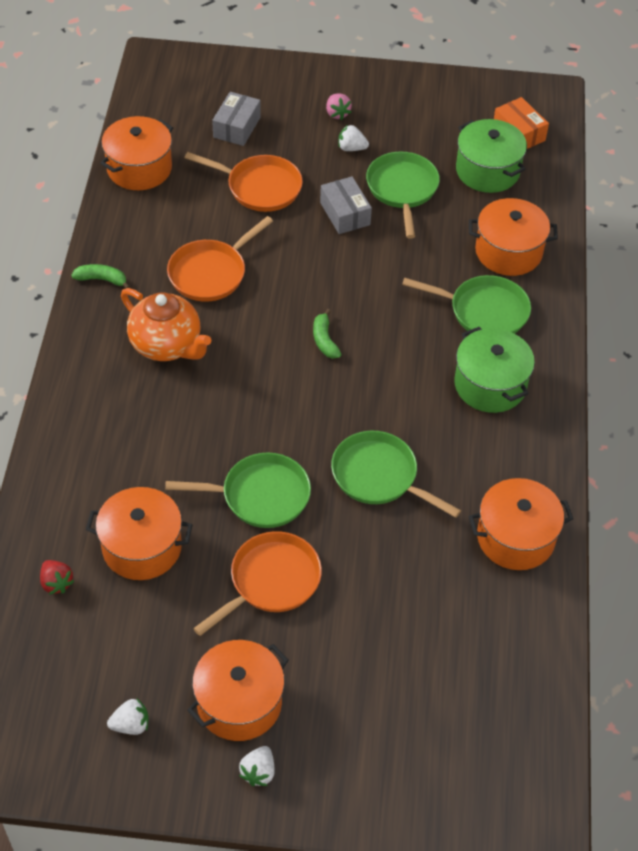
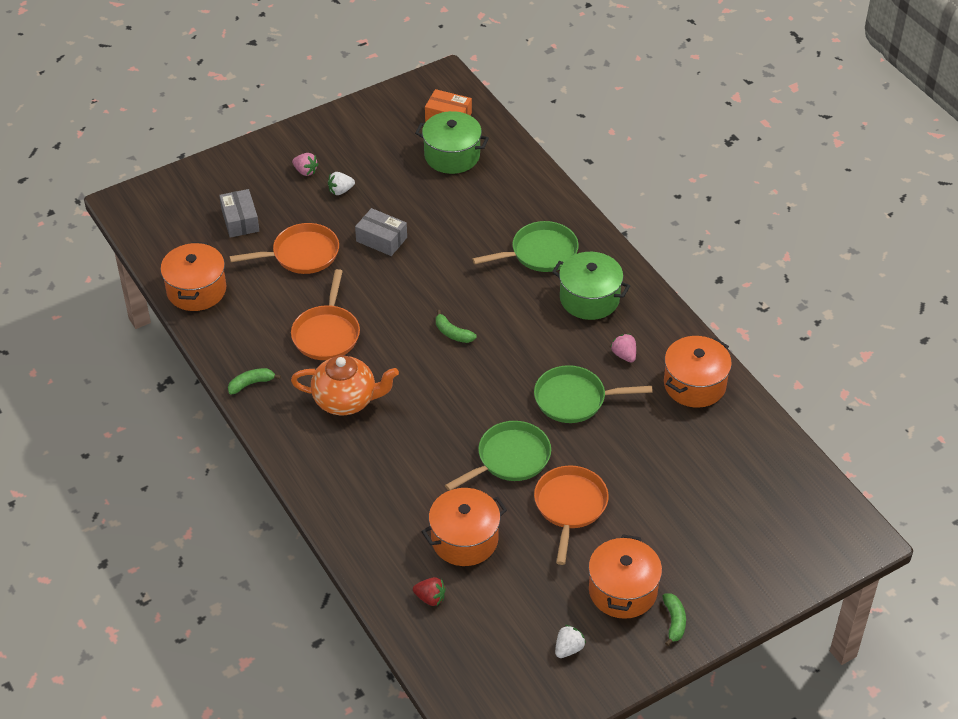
camera: 35 degrees left, 5 degrees down
(258, 772) = (674, 622): white strawberry -> green banana
(402, 190) = (405, 201): green pan -> none
(471, 462) = (624, 355): none -> pink strawberry
(508, 252) = (518, 204): orange pot -> none

